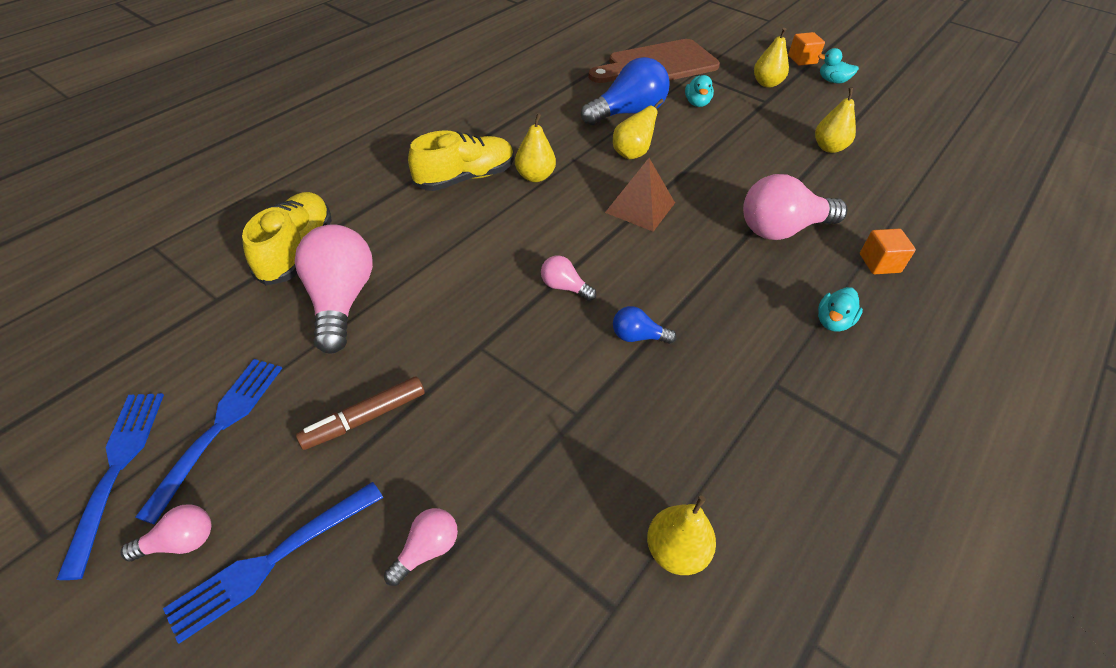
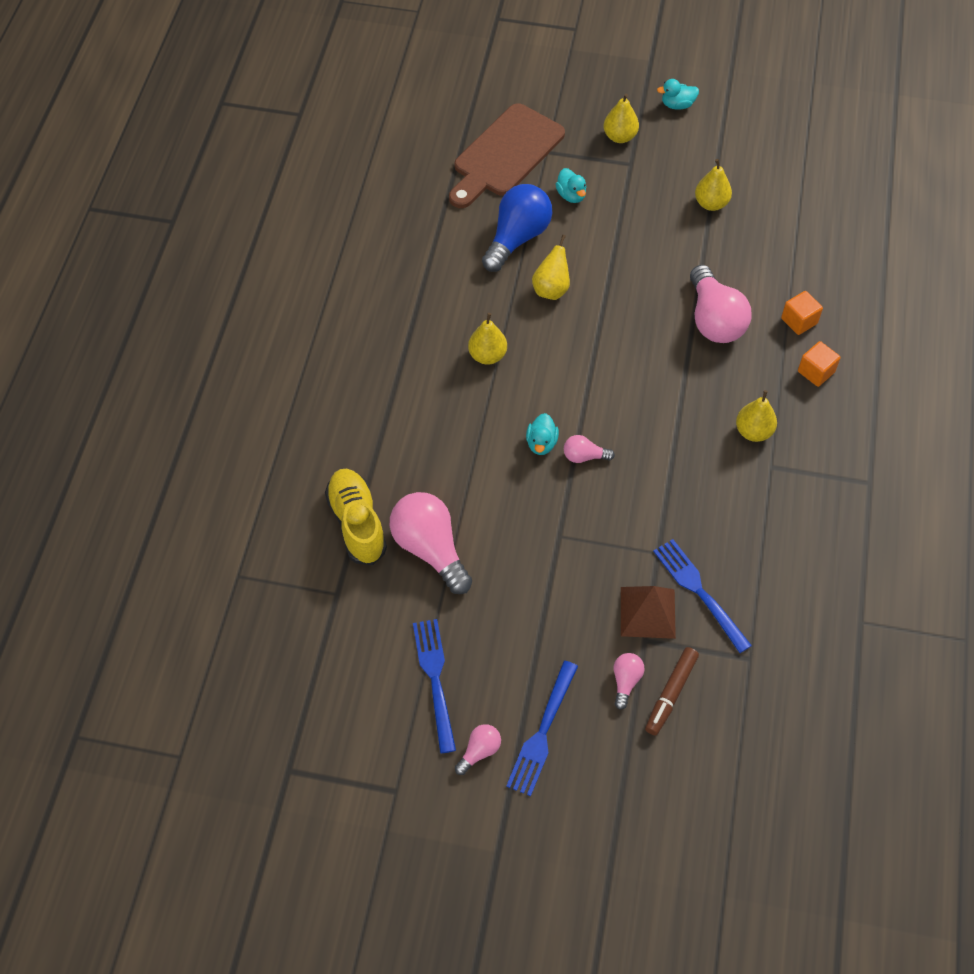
camera: 25 degrees left, 10 degrees up
(117, 469) = (396, 735): blue fork -> blue fork (699, 591)
(365, 418) = (524, 625): brown marker -> brown marker (671, 694)
(465, 178) = (431, 385): yellow shoe -> none
(637, 336) = (661, 473): blue light bulb -> none
(640, 207) = (593, 349): brown pyramid -> brown pyramid (647, 612)
(676, 551) = (765, 609): yellow pear -> yellow pear (753, 431)
(782, 229) = (714, 320): pink light bulb -> pink light bulb turned 60 degrees counterclockwise
(802, 60) = (636, 83): orange cube -> orange cube (816, 372)
(833, 322) = (787, 394): turquoise duck -> turquoise duck (541, 443)

